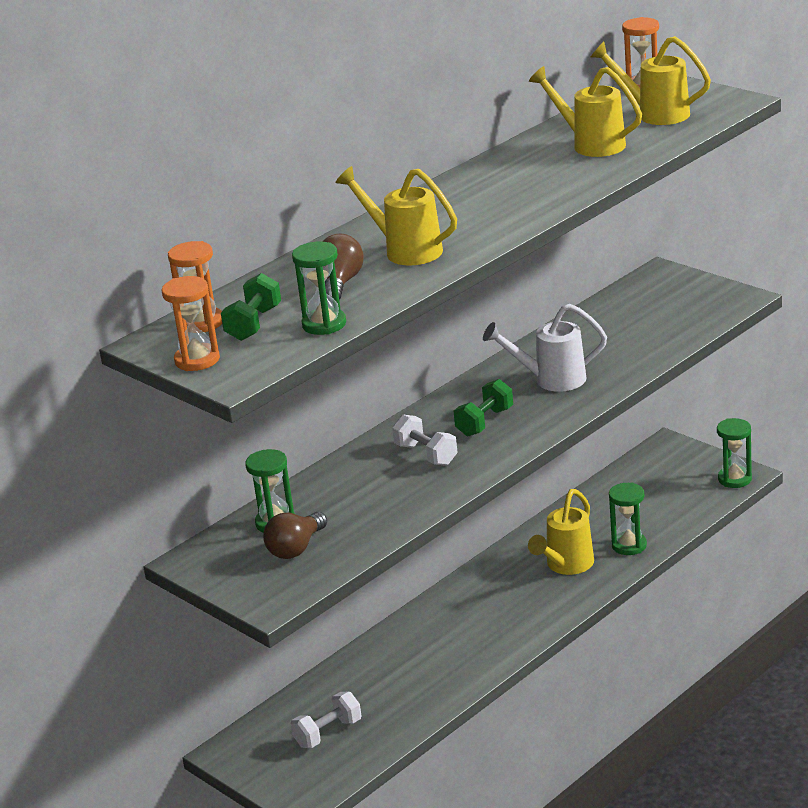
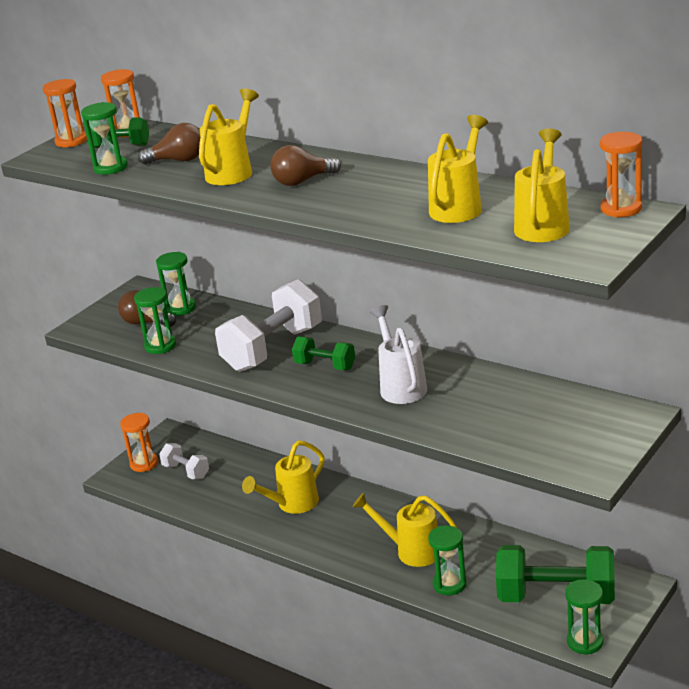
camera: 80 degrees right, 0 degrees up
(288, 772) = (144, 464): none -> orange hourglass
(367, 533) = (160, 346): none -> green hourglass
(426, 454) = (273, 349): white dumbbell -> white dumbbell, size x1.91
(445, 645) = (292, 504): none -> yellow watering can
(468, 213) = (302, 181): none -> brown light bulb
(668, 488) = (556, 596): none -> green dumbbell

